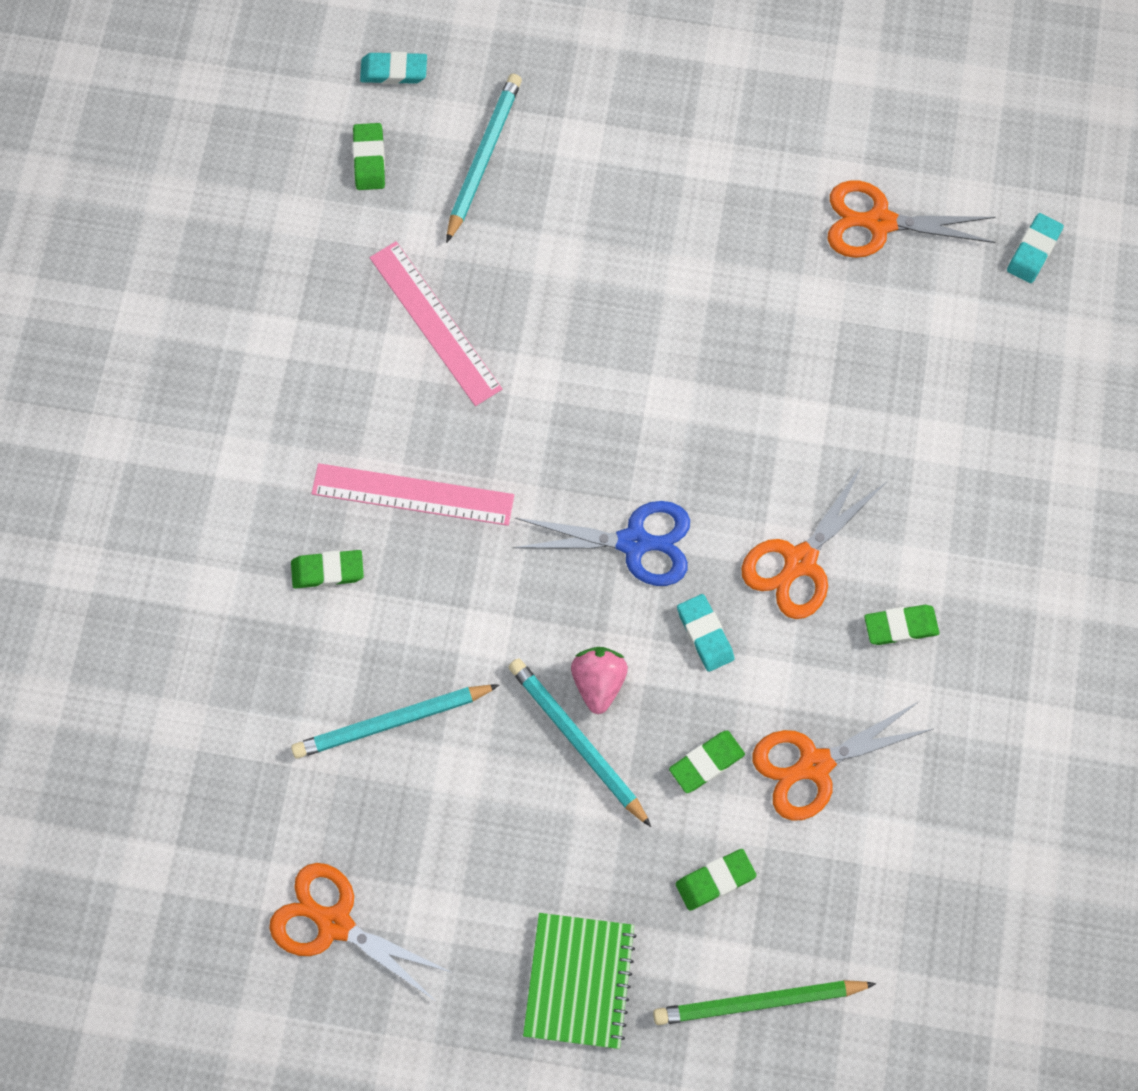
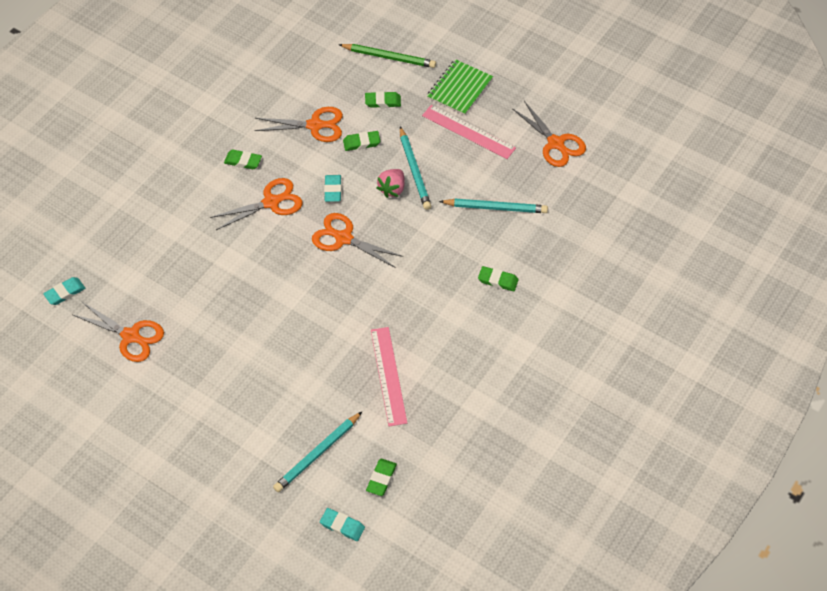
camera: 155 degrees left, 15 degrees down
(413, 494) = (440, 298): pink ruler -> pink ruler (468, 132)
(634, 542) = (344, 238): blue scissors -> orange scissors

